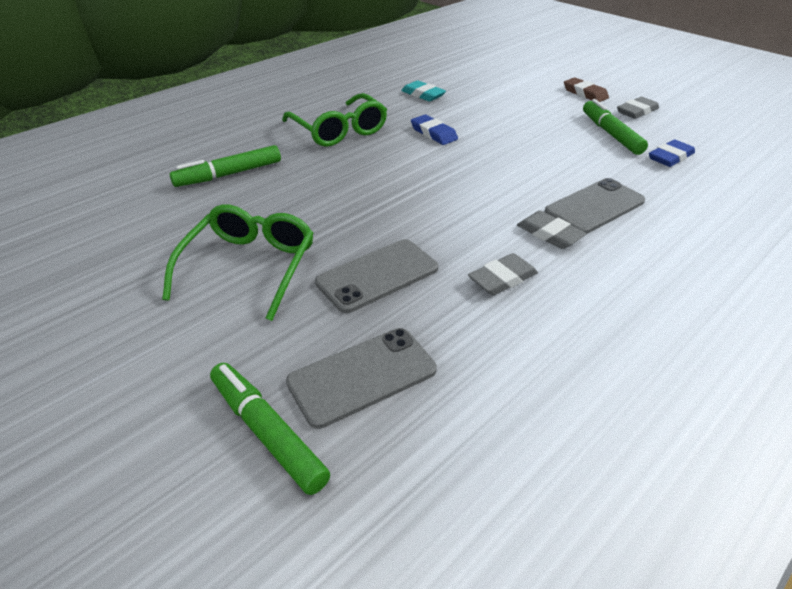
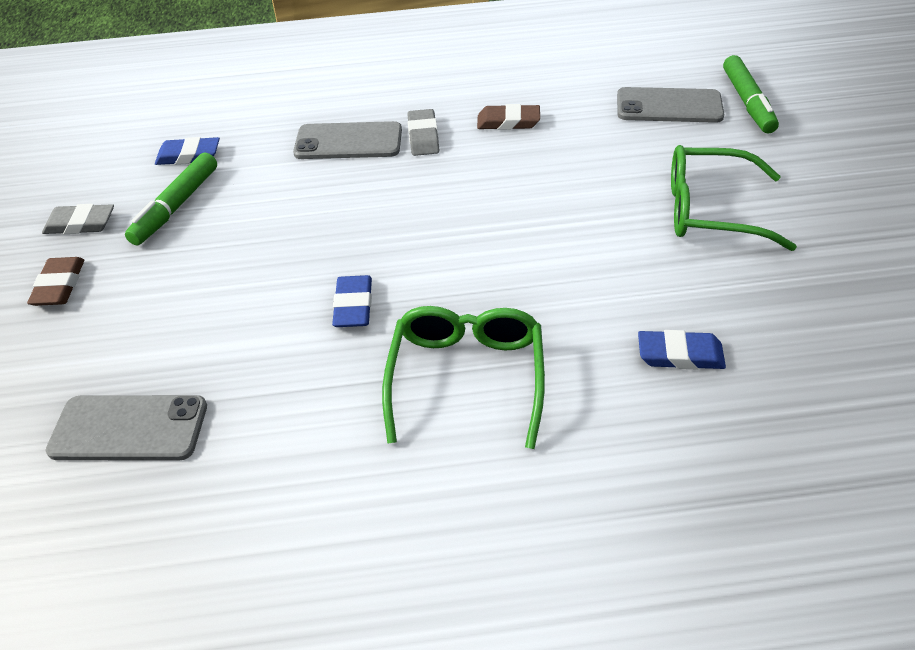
camera: 140 degrees left, 5 degrees up
(229, 174) = (680, 354): green marker -> blue eraser
(249, 267) = (712, 211): green glasses -> green glasses turned 45 degrees clockwise
(377, 275) = (602, 160): grey phone -> grey phone (129, 428)
(423, 94) = (250, 408): turquoise eraser -> none
(502, 278) = (508, 122): grey eraser -> brown eraser

